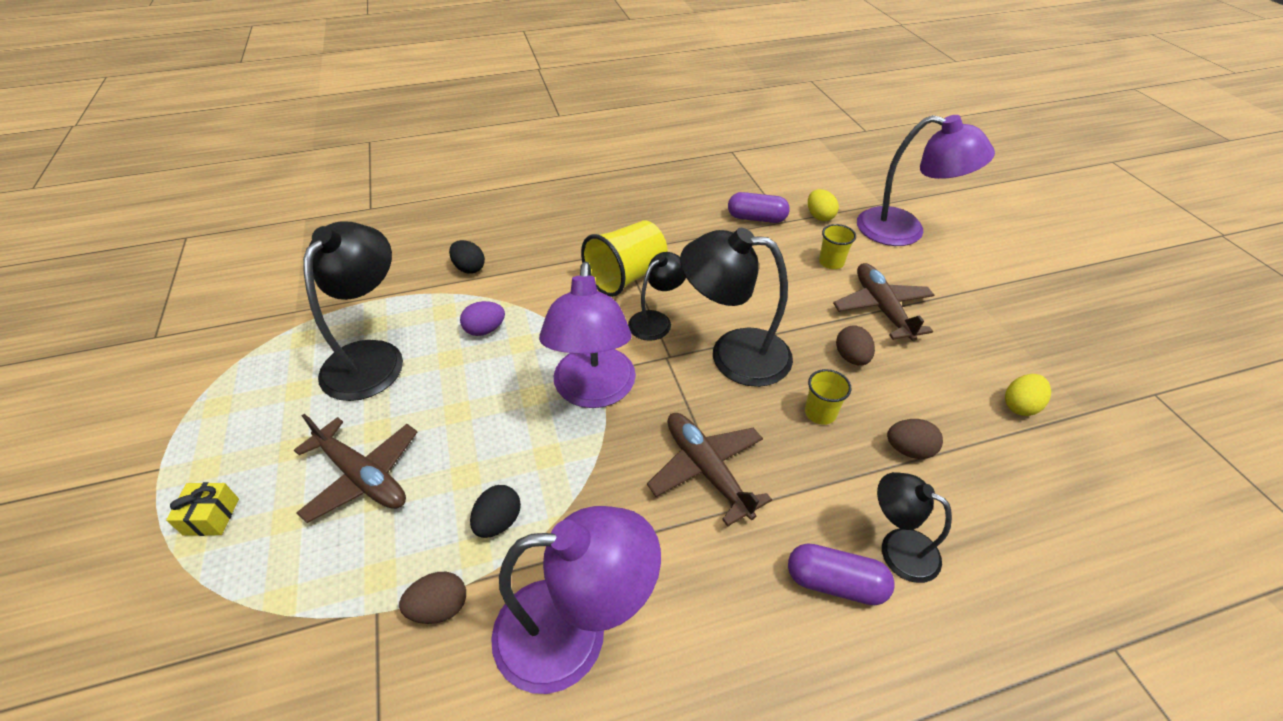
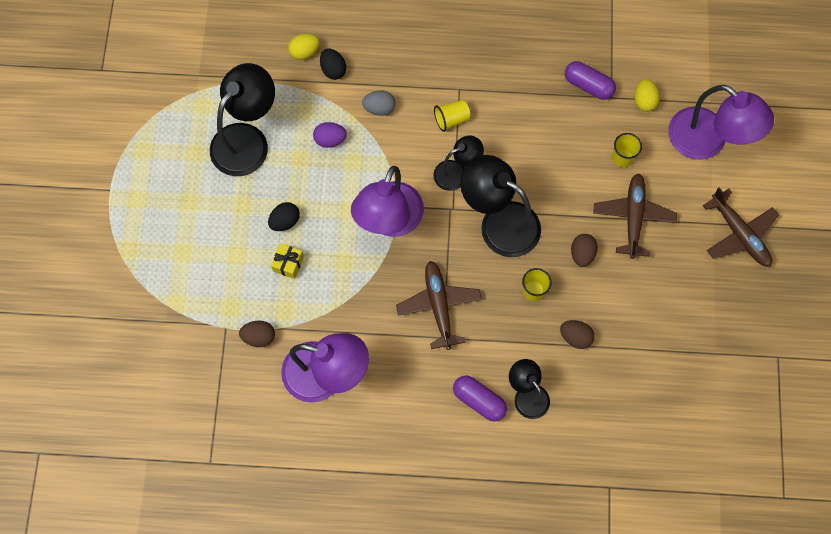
camera: 20 degrees right, 25 degrees up
(211, 516) = (140, 236): yellow gift -> yellow gift (288, 264)
(363, 476) = (229, 237): brown plane -> brown plane (739, 234)
(498, 522) = (302, 297): black egg -> black egg (285, 221)
(537, 287) = (379, 108): none -> grey egg
(626, 277) = (451, 119): yellow cup -> yellow cup, size x0.53
(1020, 406) = (674, 332): yellow egg -> yellow egg (305, 52)

